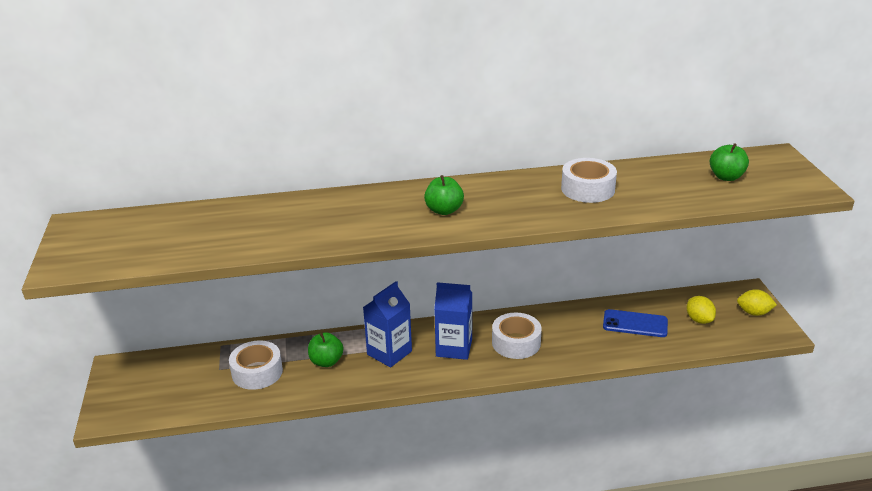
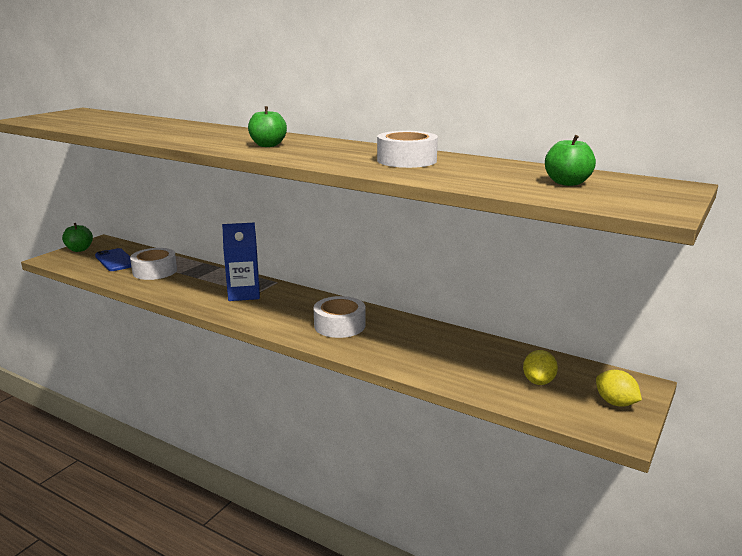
camera: 40 degrees right, 10 degrees down
(326, 361) = (199, 282): green apple -> green apple (79, 249)
(454, 348) = (290, 309): blue carton -> none
(635, 324) = (465, 357): blue phone -> blue phone (115, 260)

